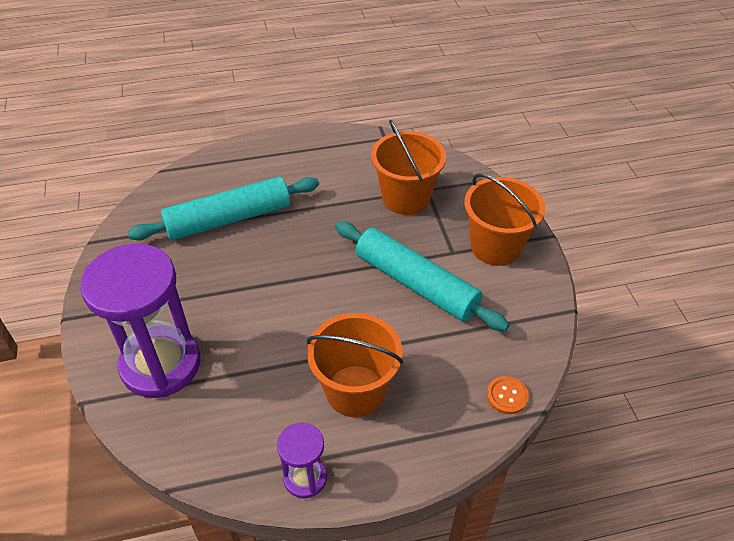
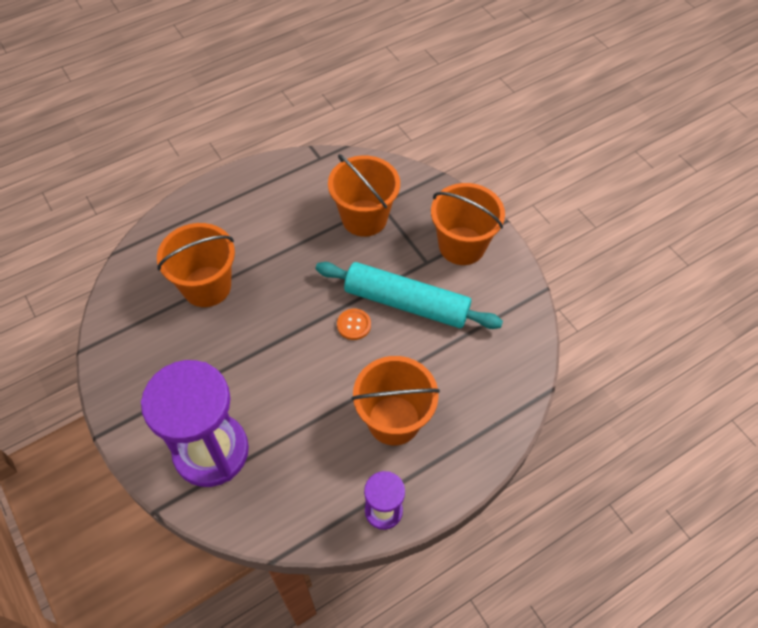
camera: 20 degrees left, 10 degrees up
(228, 219) = (207, 286): turquoise rolling pin -> orange bucket
(507, 396) = (519, 384): orange button -> orange button (354, 325)

